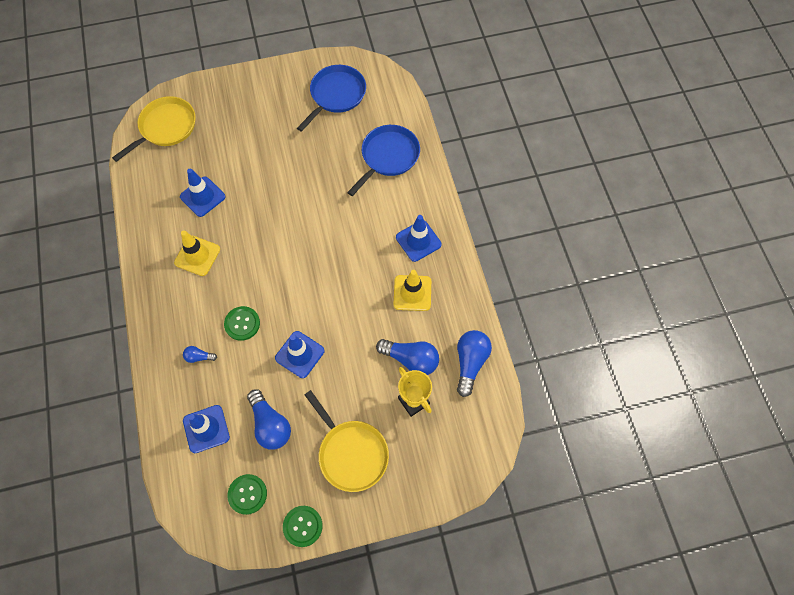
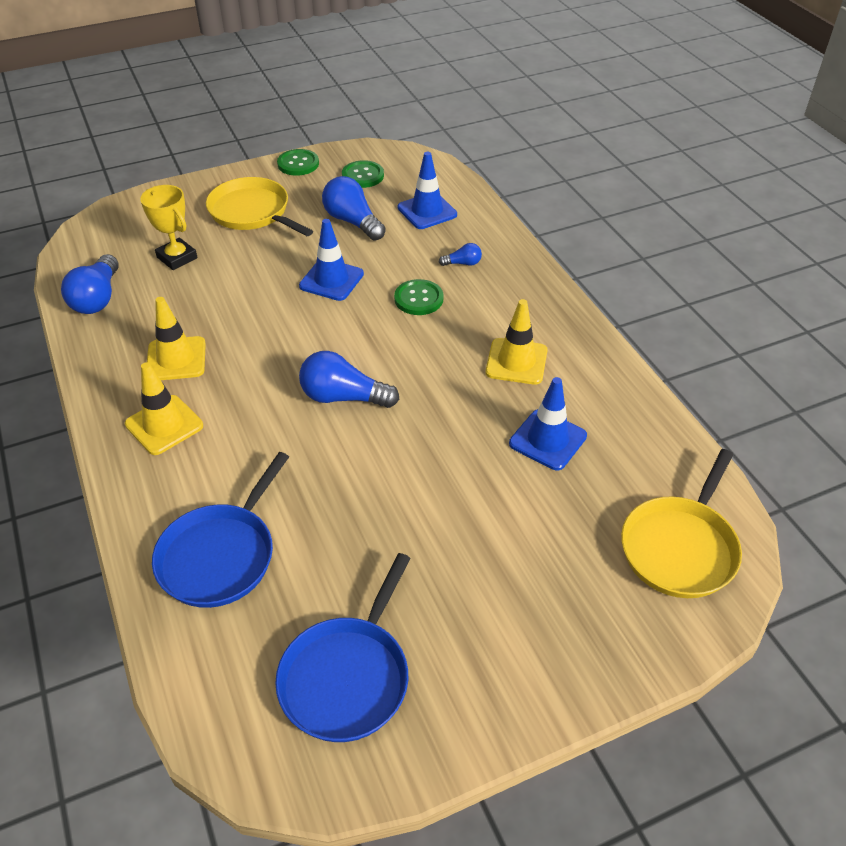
camera: 170 degrees right, 20 degrees down
(411, 359) = (179, 292): blue light bulb -> blue light bulb (343, 397)
(418, 241) = (164, 425): blue traffic cone -> yellow traffic cone

